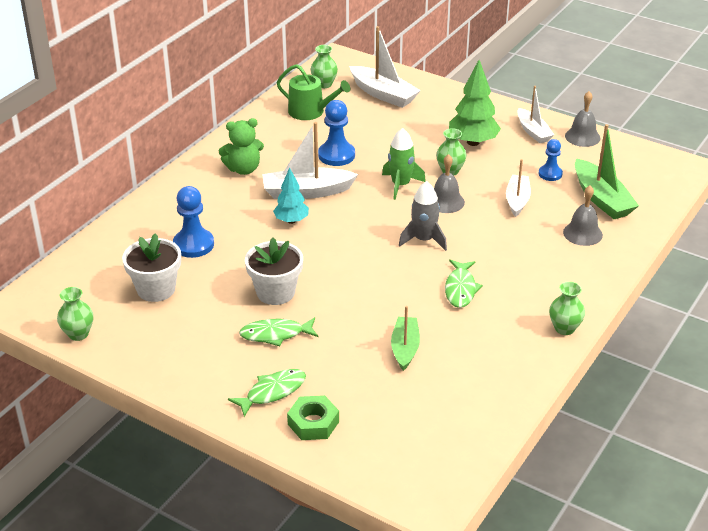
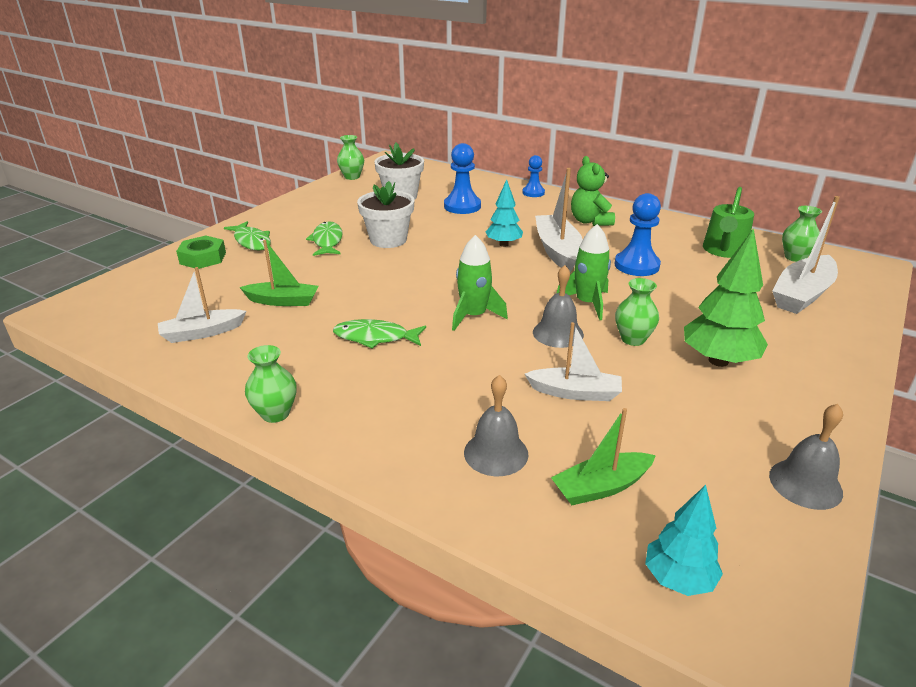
camera: 90 degrees right, 5 degrees down
(423, 240) = (474, 316): grey rocket -> green rocket
(533, 132) = (786, 423): white boat -> white boat (202, 333)
(550, 174) = (660, 432): blue pawn -> blue pawn (533, 193)
(601, 199) = (601, 487): green boat -> green boat, size x0.66
(656, 184) = (678, 579): none -> turquoise tree

